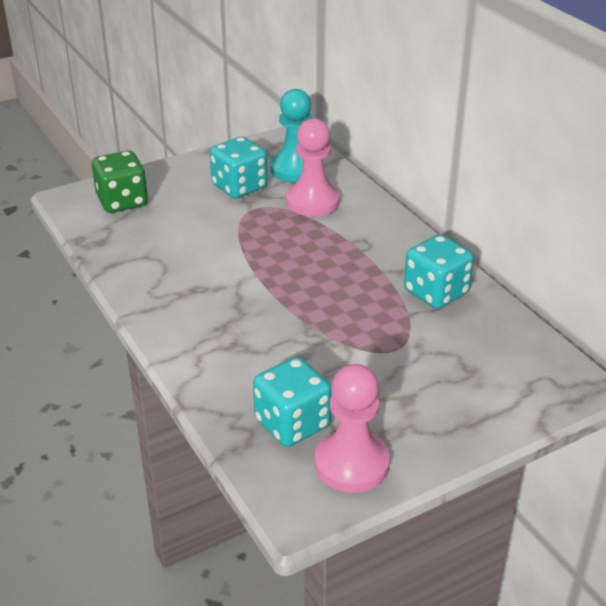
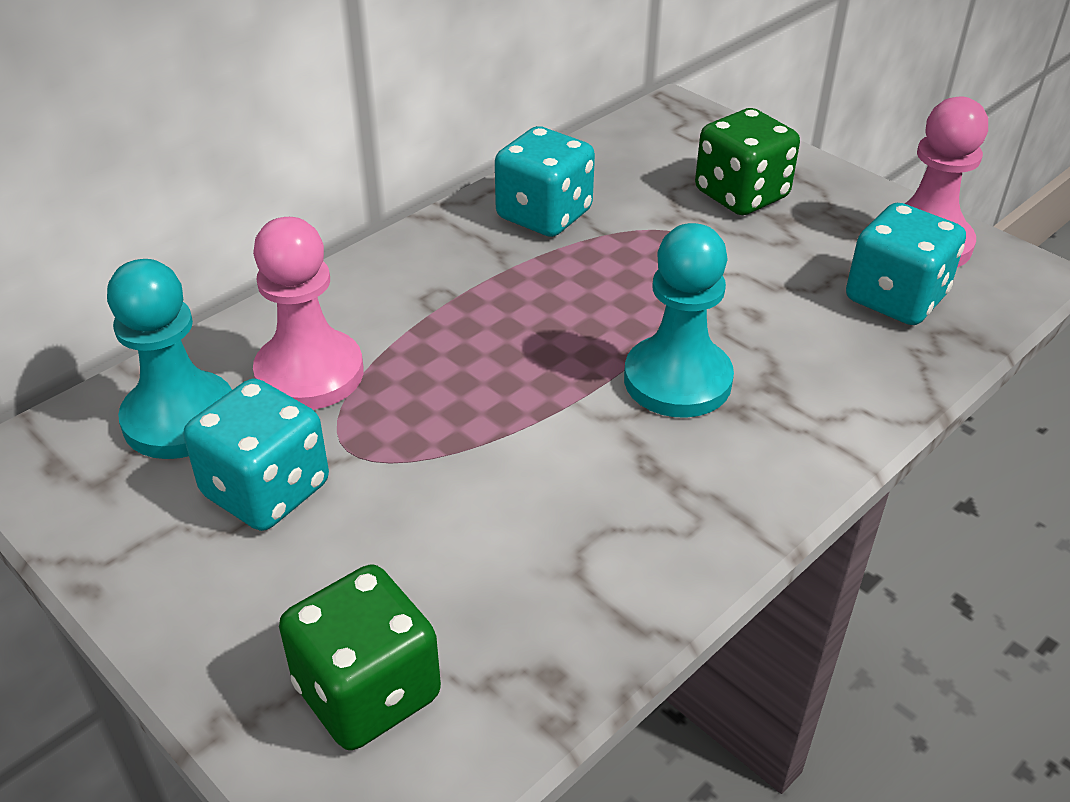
camera: 105 degrees left, 5 degrees up
(255, 311) = (677, 380): none -> turquoise pawn
(441, 386) = (741, 195): none -> green dice

